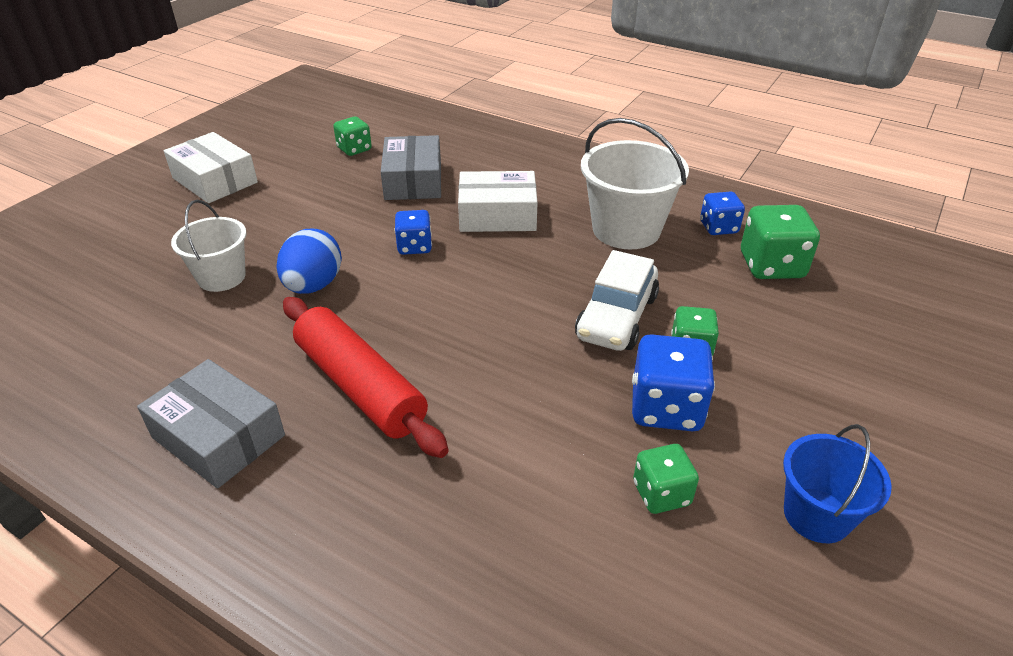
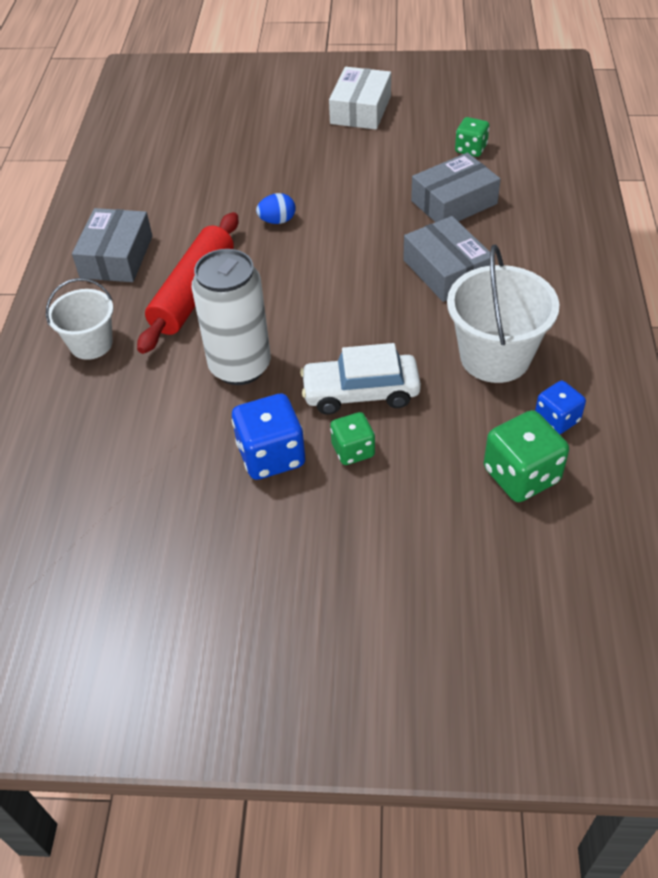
camera: 65 degrees right, 10 degrees up
(221, 277) = (254, 177): white bucket -> white bucket (91, 344)
(313, 285) = (277, 221): blue egg -> blue egg, size x0.62
(414, 246) = (363, 246): blue dice -> none
(497, 215) = (446, 270): white box -> grey box
(515, 388) = (240, 366): none -> white can
(661, 493) = (183, 478): green dice -> none
(816, 515) = (210, 572): blue bucket -> none

